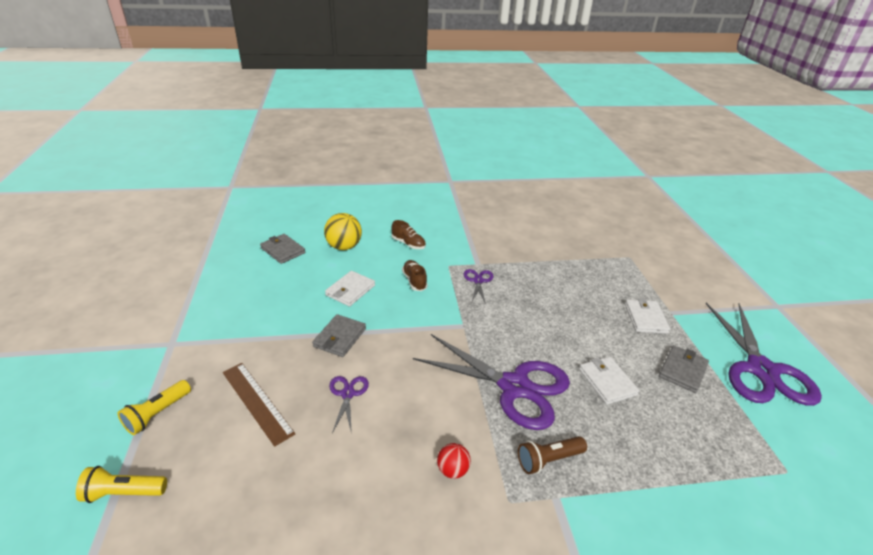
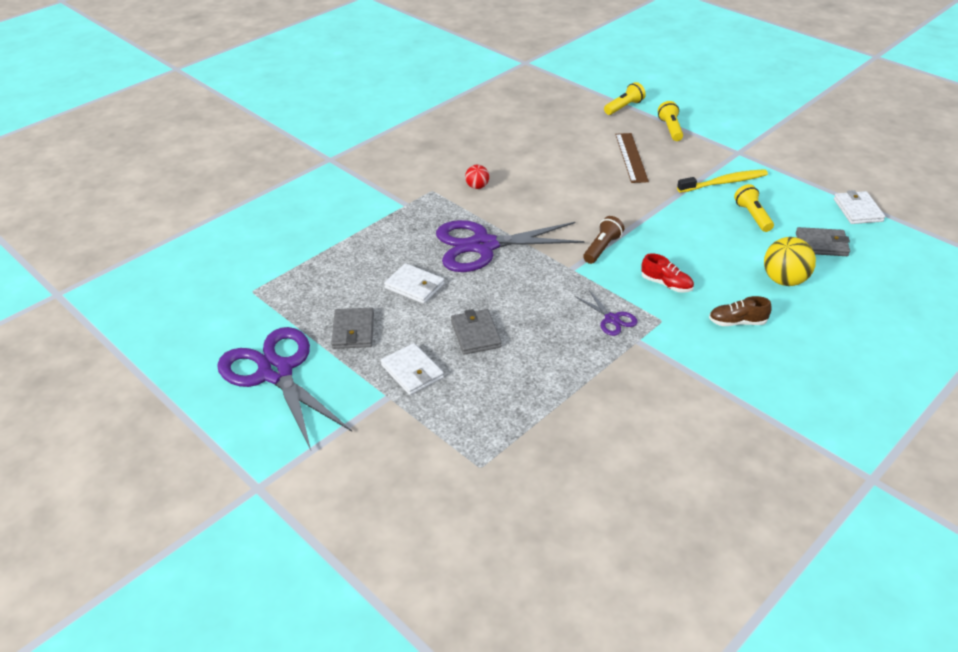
camera: 145 degrees right, 5 degrees up
(242, 323) = (724, 182): none -> yellow toothbrush
(257, 402) = (631, 157): brown ruler -> brown ruler turned 75 degrees clockwise
(281, 288) = (752, 216): none -> yellow flashlight
(340, 337) = (646, 210): grey wallet -> grey wallet (475, 334)
(348, 394) = (587, 186): purple scissors -> none
(350, 290) = (701, 245): white wallet -> white wallet (857, 210)
(414, 281) = (666, 284): brown shoe -> red shoe
(548, 460) = (424, 218): brown flashlight -> brown flashlight (602, 248)

